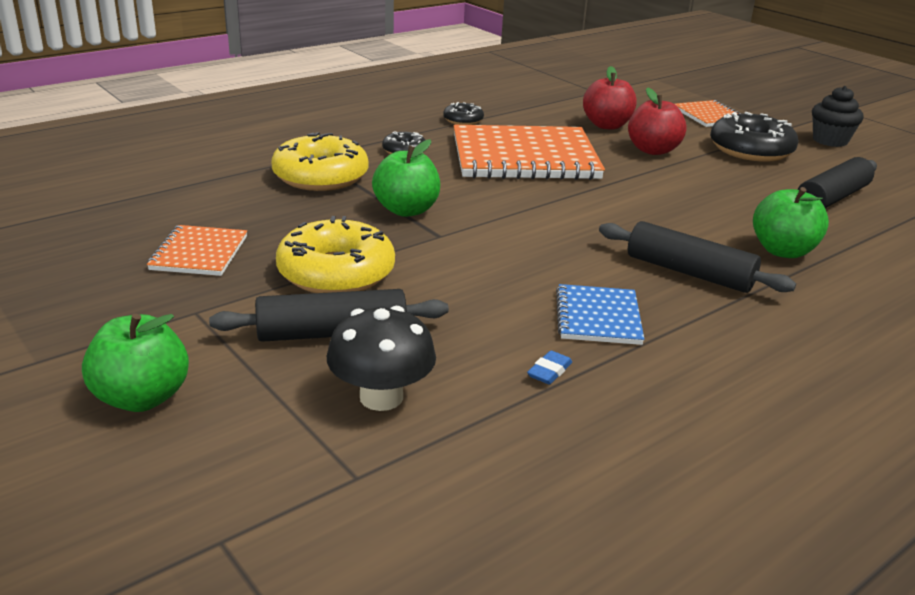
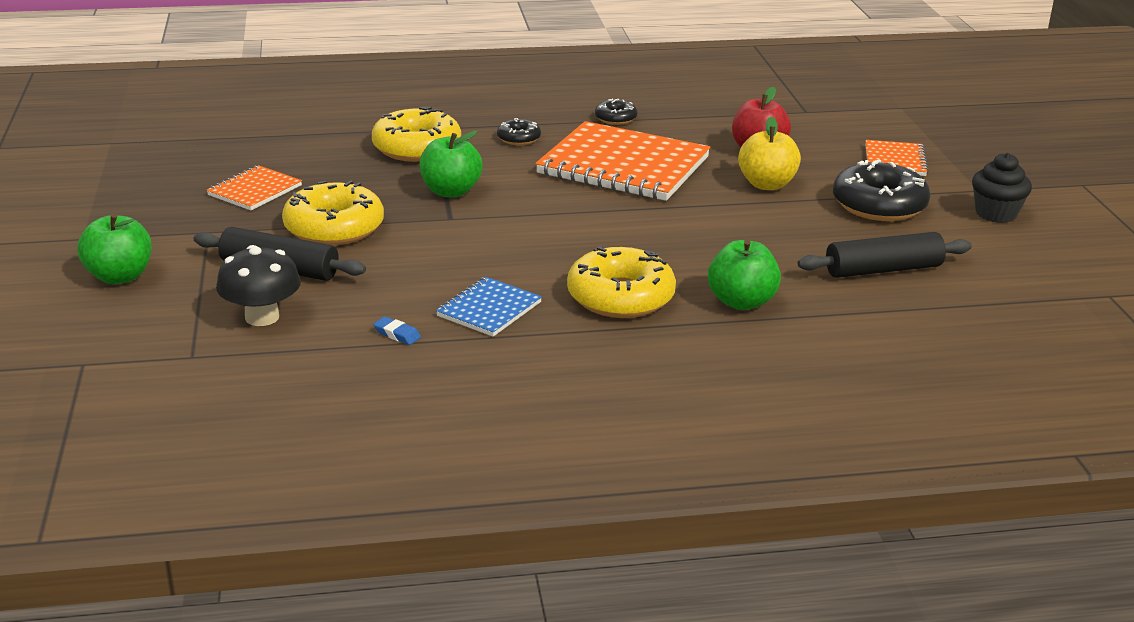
camera: 30 degrees right, 0 degrees up
(549, 371) = (397, 334): blue eraser -> blue eraser turned 60 degrees clockwise
(653, 150) = (767, 184): red apple -> yellow apple
(689, 272) = (620, 297): black rolling pin -> yellow donut

